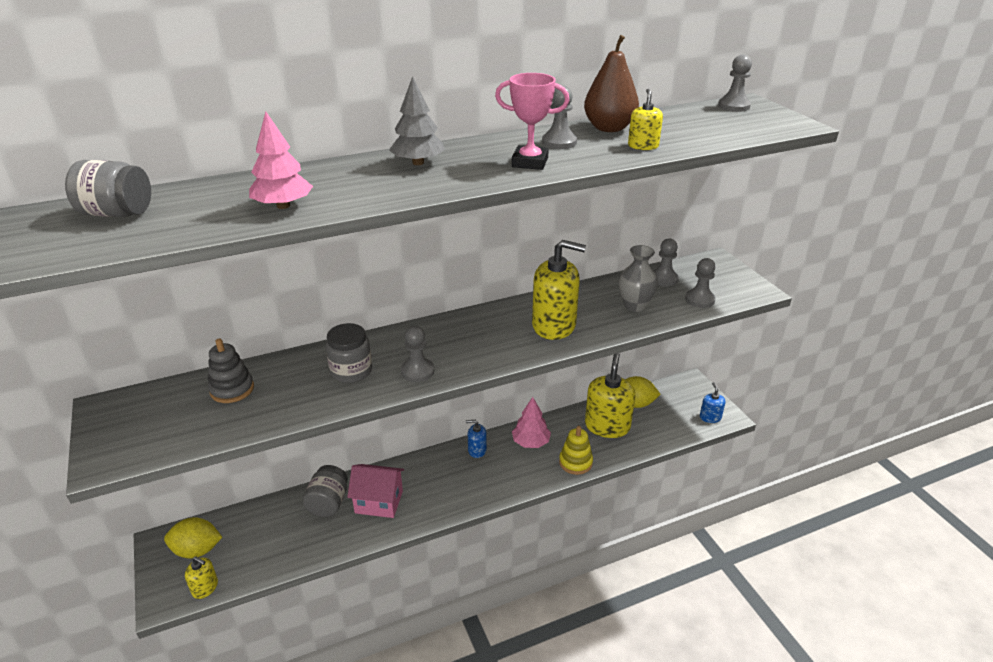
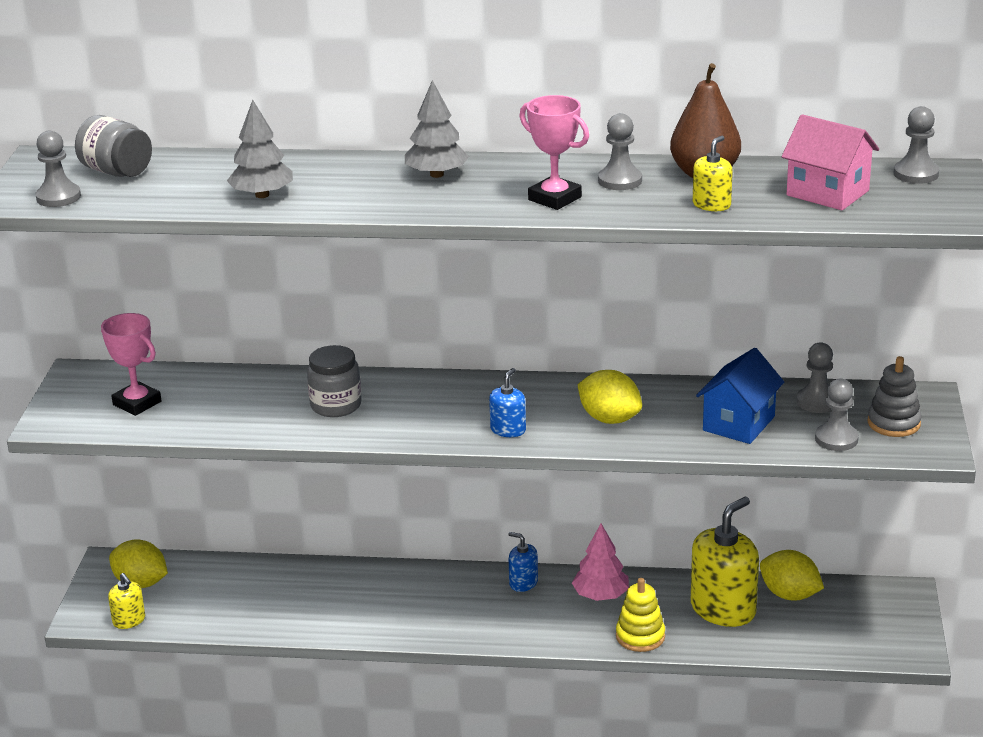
camera: 30 degrees right, 5 degrees down
(178, 418) = (137, 403): none -> pink trophy
(232, 389) = (204, 390): grey stacking toy -> grey stacking toy (893, 423)
(283, 206) = (262, 195): pink tree -> grey tree
(328, 503) = (305, 583): grey jar -> none
(379, 502) = (363, 600): pink house -> pink house (827, 193)
(417, 371) = (405, 425): grey pawn -> grey pawn (58, 197)
(554, 325) = (609, 419): yellow soap dispenser -> yellow lemon
(635, 305) = (738, 423): grey vase -> blue house
(710, 417) = (886, 645): blue soap dispenser -> blue soap dispenser (508, 430)

